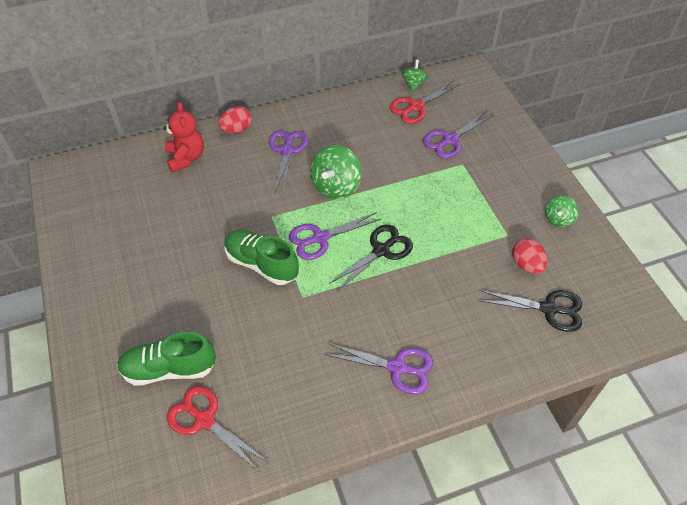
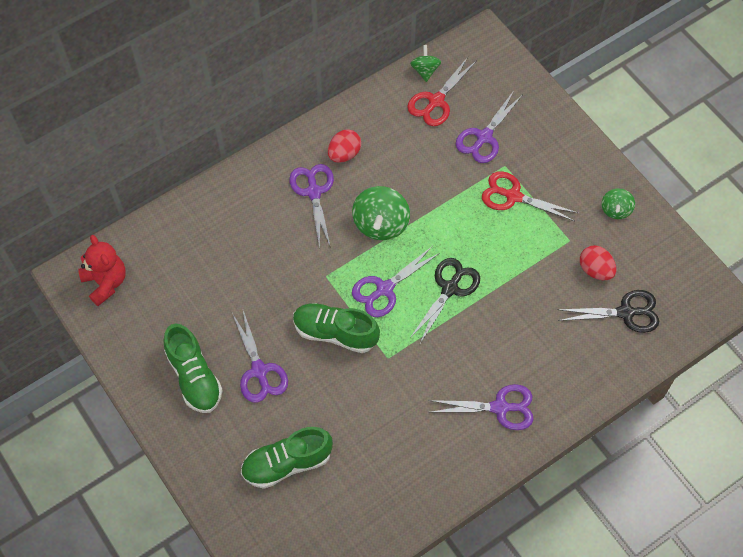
camera: 15 degrees left, 10 degrees up
(119, 272) = (194, 377): none -> green shoe
(179, 280) = (259, 370): none -> purple scissors
(186, 158) = (207, 226): red teddy bear -> red teddy bear (106, 282)
(204, 420) = (340, 503): red scissors -> red scissors (513, 196)
(237, 130) = (248, 177): red egg -> red egg (344, 154)

